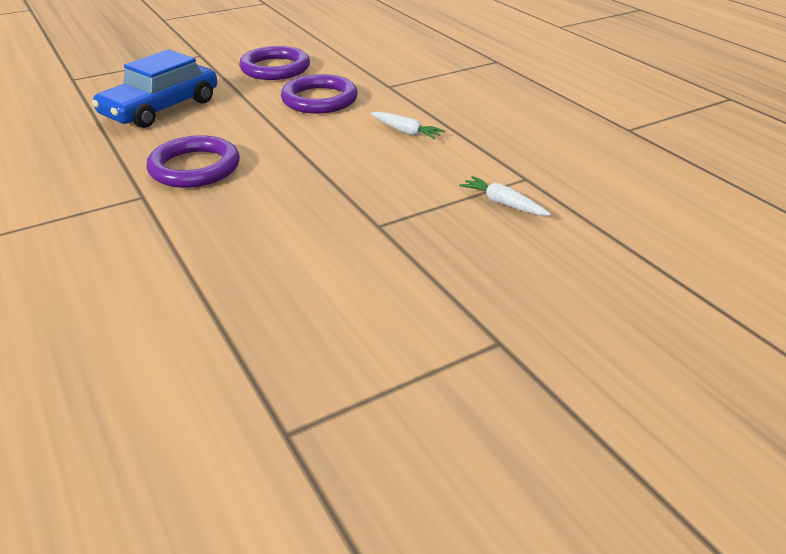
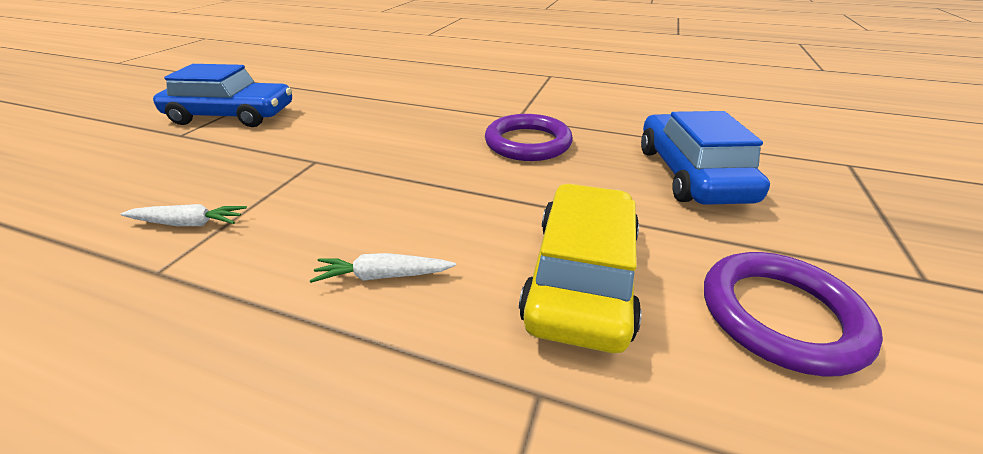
camera: 140 degrees right, 0 degrees up
(319, 99) = (581, 276): purple ring -> yellow car
(420, 360) = (232, 116): none -> blue car

